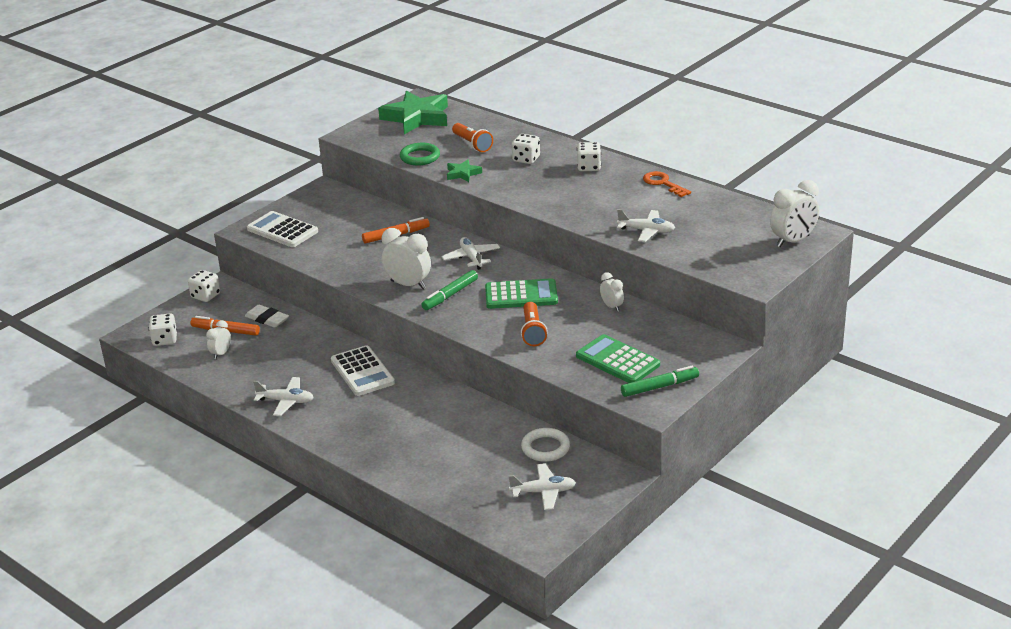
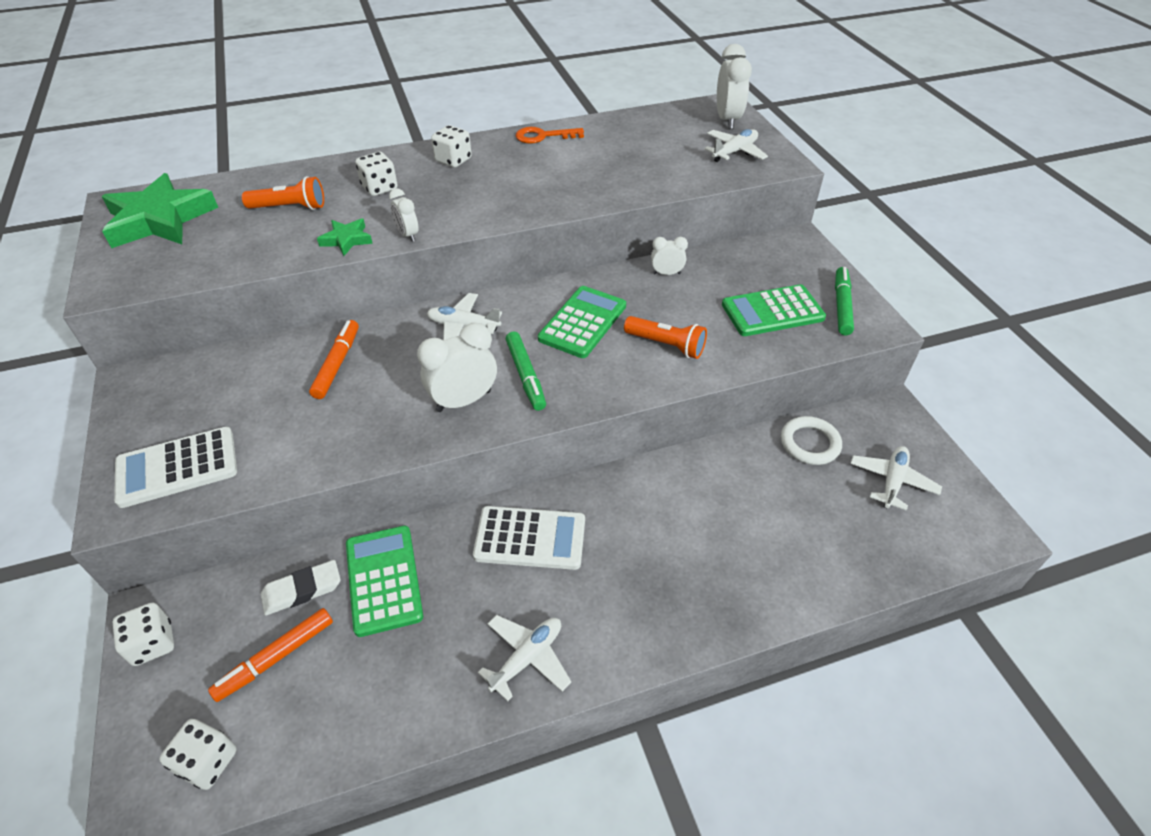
camera: 60 degrees left, 15 degrees up
(221, 354) = (329, 692): white clock -> white clock (408, 235)
(294, 339) = (384, 580): none -> green calculator
(420, 157) = (258, 254): green ring -> none
(646, 231) = (625, 179): white plane -> white plane (734, 152)

